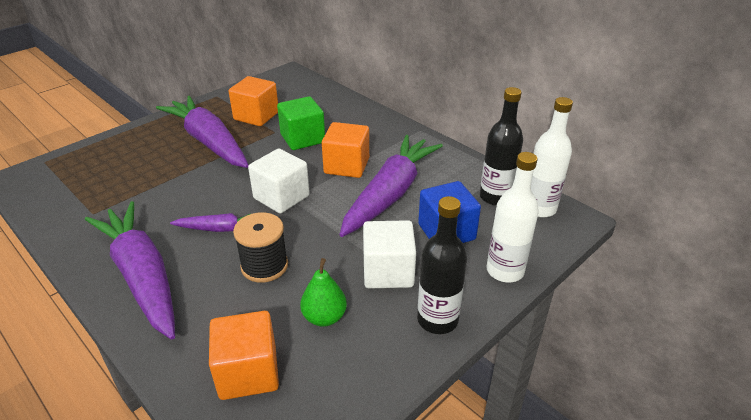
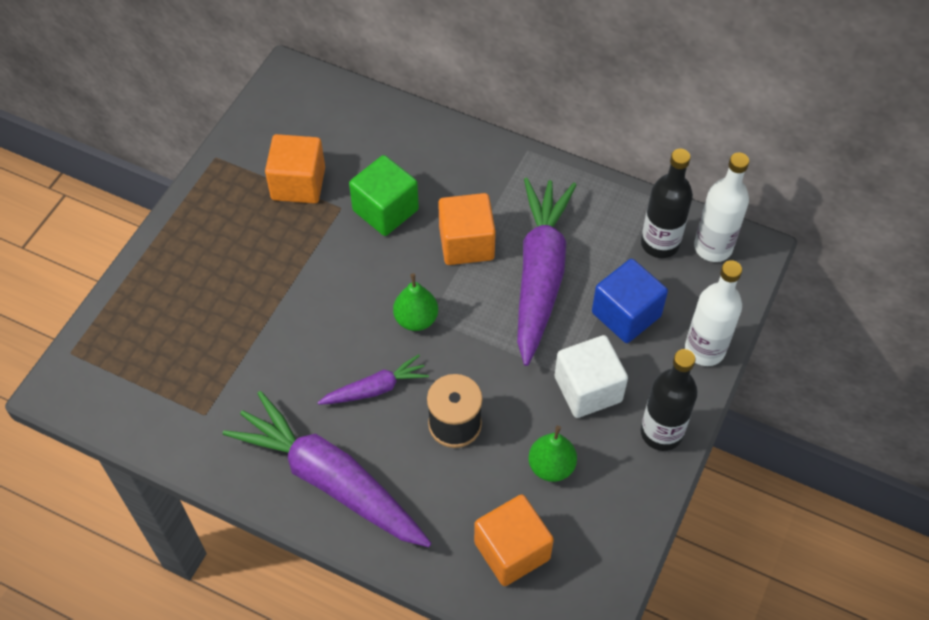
camera: 20 degrees left, 20 degrees up
(208, 141) = (265, 252): purple carrot -> none
(281, 197) = (416, 319): white cube -> green pear

